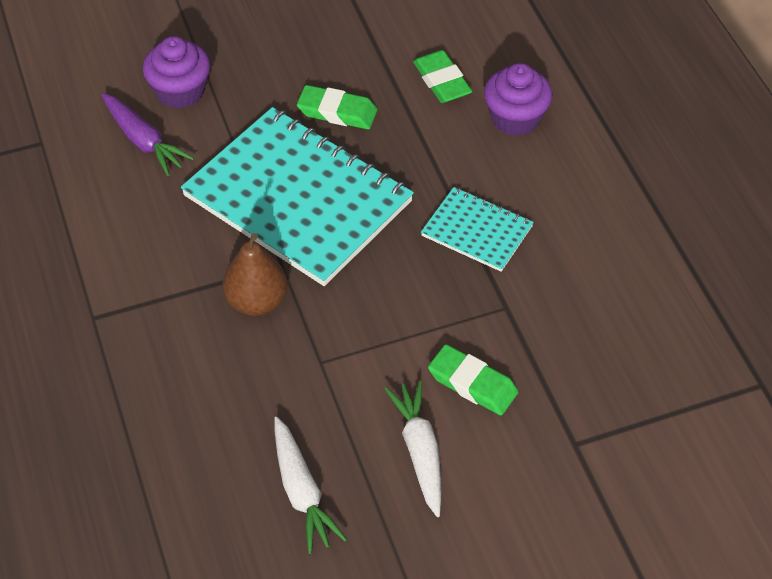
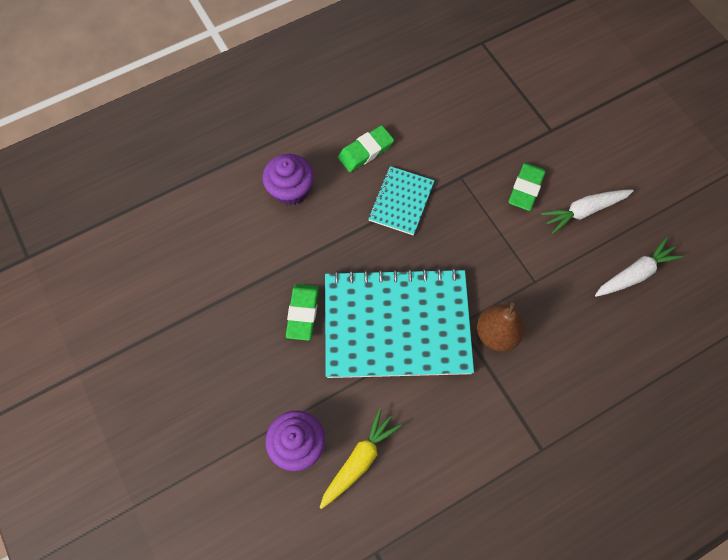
camera: 100 degrees left, 15 degrees up
(143, 141) = (359, 460): purple carrot -> yellow carrot
(297, 199) = (397, 325): turquoise notebook -> turquoise notebook turned 60 degrees clockwise
(442, 81) = (259, 243): green eraser -> green eraser (365, 151)

